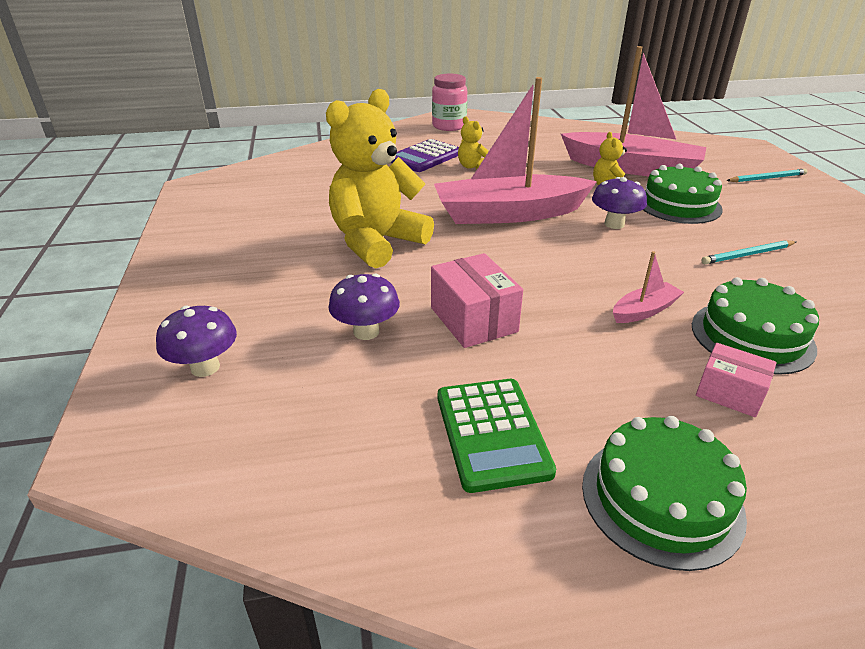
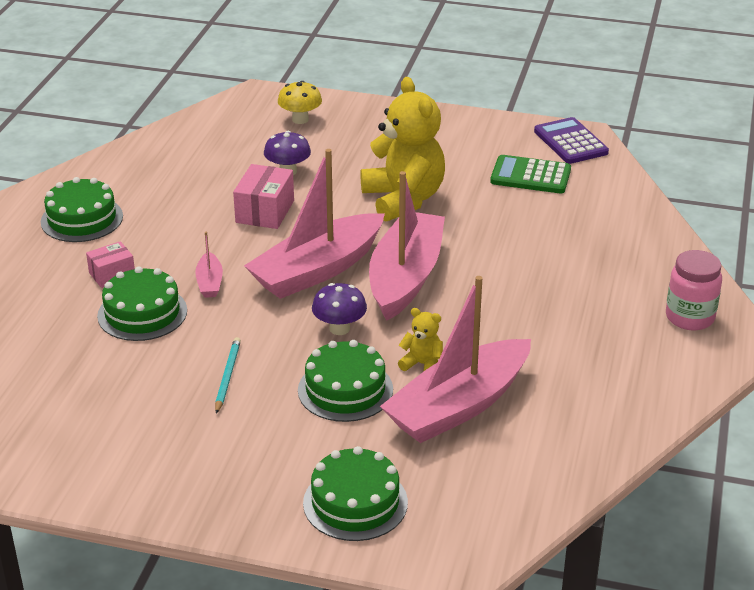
camera: 115 degrees right, 0 degrees up
(205, 367) = (300, 119): purple mushroom -> yellow mushroom
(425, 157) = (584, 270): purple calculator -> purple calculator (570, 142)
(473, 166) = (536, 293): yellow teddy bear -> none
(473, 319) = (265, 211): pink box -> pink box turned 75 degrees counterclockwise
(492, 433) = (166, 188): green calculator -> green calculator (530, 176)
(546, 255) = (317, 270): none -> pink boat
(767, 178) = (355, 502): turquoise pencil -> green cake

